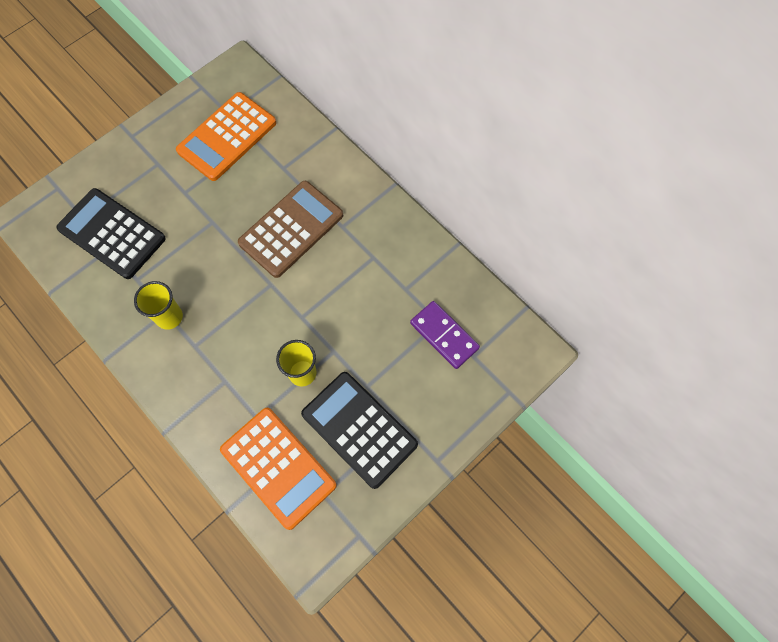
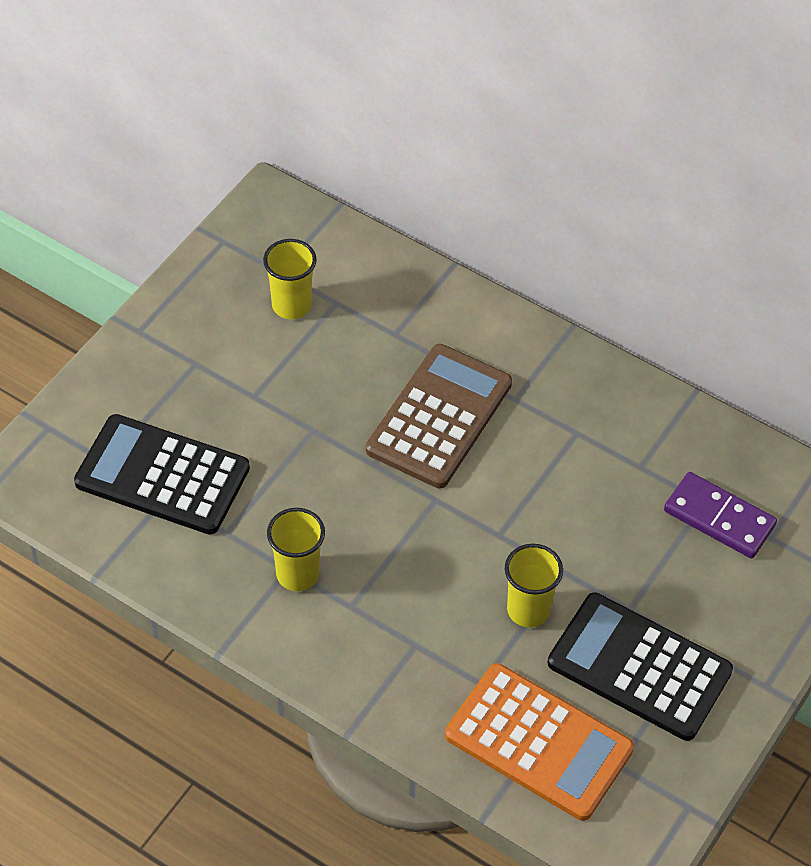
camera: 15 degrees left, 15 degrees down
(227, 137) = (291, 305): orange calculator -> yellow cup

